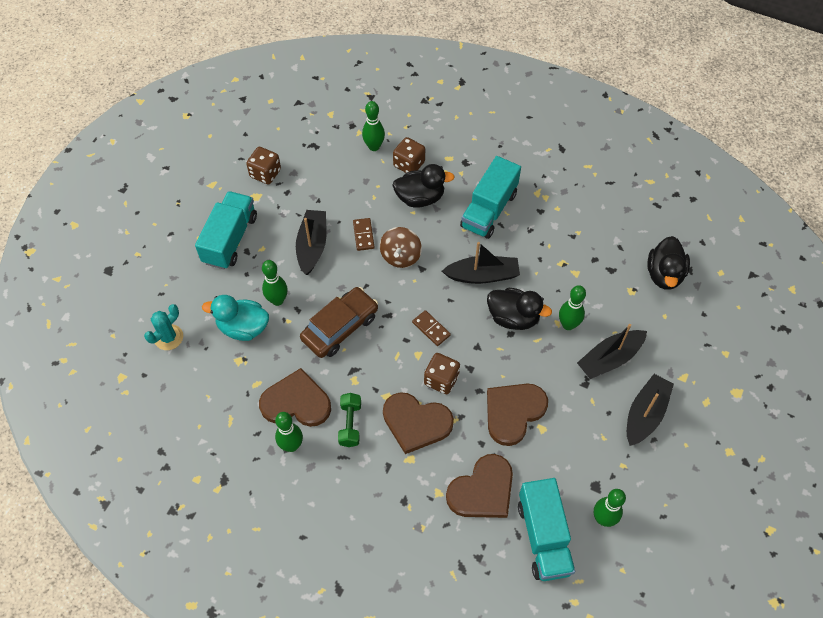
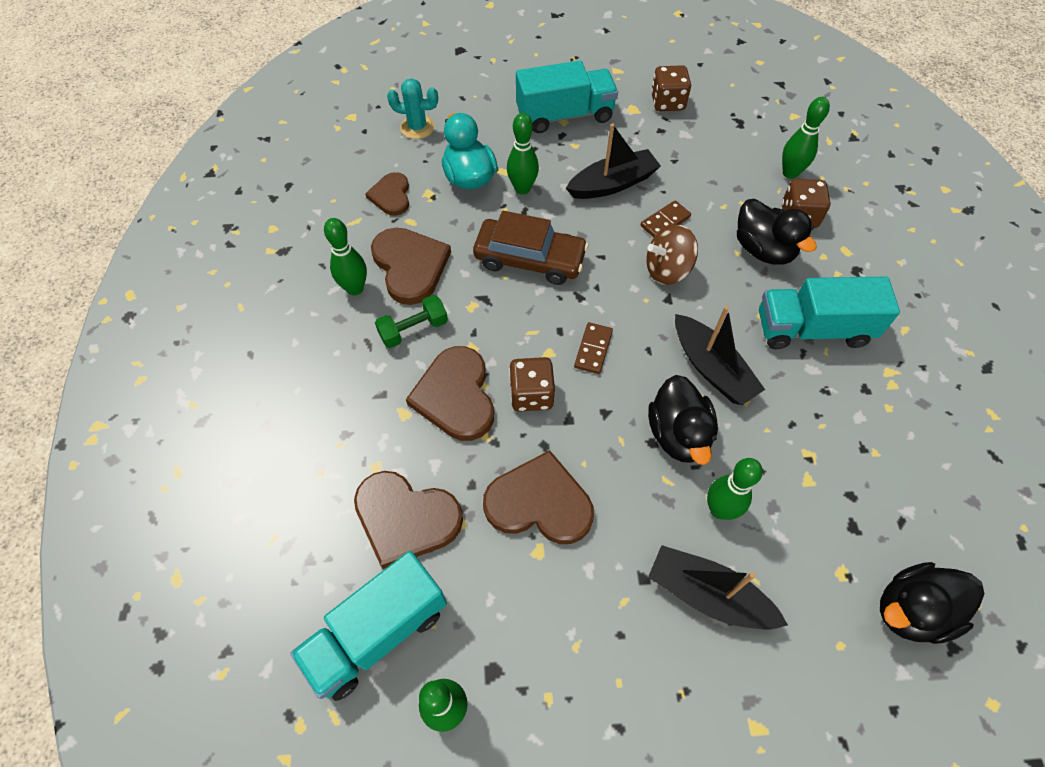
camera: 60 degrees right, 0 degrees up
(223, 385) = (391, 196): none -> brown heart
(645, 414) = (653, 693): black boat -> none

